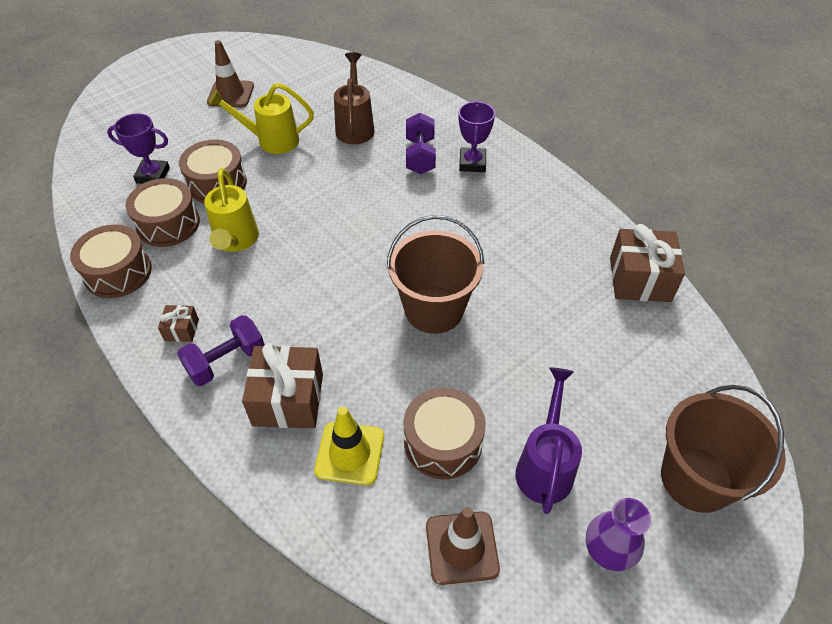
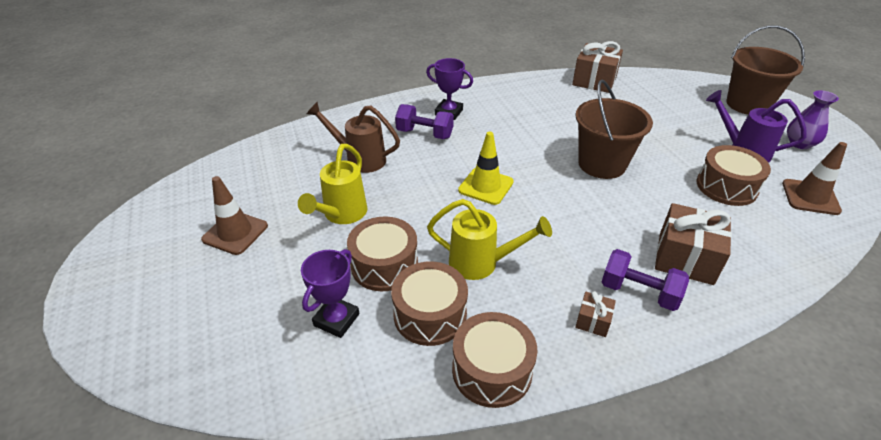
camera: 70 degrees left, 10 degrees down
(226, 361) = (639, 292): purple dumbbell -> purple dumbbell turned 45 degrees counterclockwise
(350, 453) = (738, 233): yellow traffic cone -> yellow traffic cone (486, 186)

